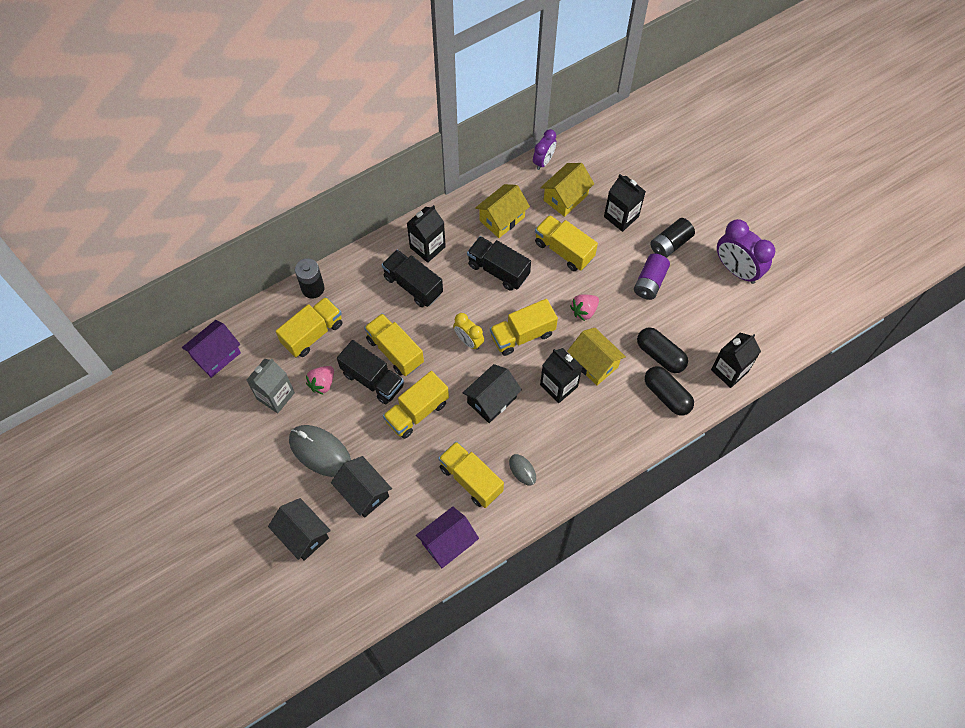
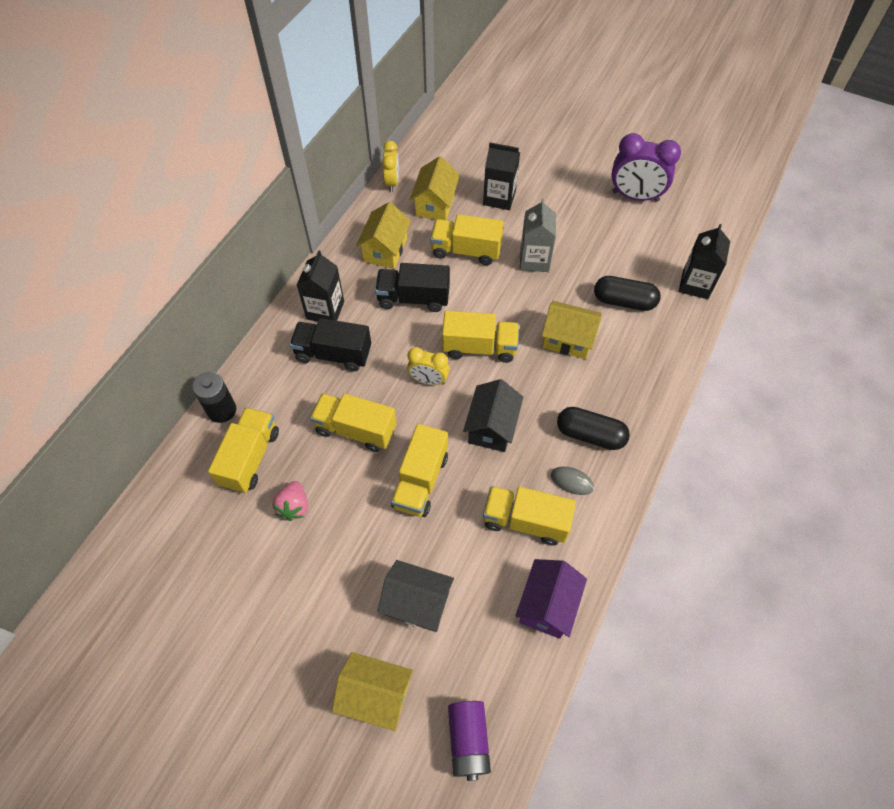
camera: 30 degrees left, 5 degrees down
(216, 355) = (145, 541): purple house -> none
(275, 396) = (245, 549): grey carton -> grey carton (534, 260)
(303, 534) = (375, 695): black house -> yellow house
(320, 452) = (337, 584): grey mouse -> none
(372, 380) = (349, 472): black truck -> none
(522, 335) = (479, 347): yellow truck -> yellow truck turned 120 degrees counterclockwise
(543, 161) = (392, 182): purple clock -> yellow clock
(558, 386) = (549, 378): black carton -> none
(584, 311) = (524, 296): pink strawberry -> none
(650, 282) = (567, 242): purple battery -> purple battery (468, 740)
(667, 395) = (657, 335): black capsule -> black capsule (590, 435)
(670, 244) = (561, 201): black battery -> none

